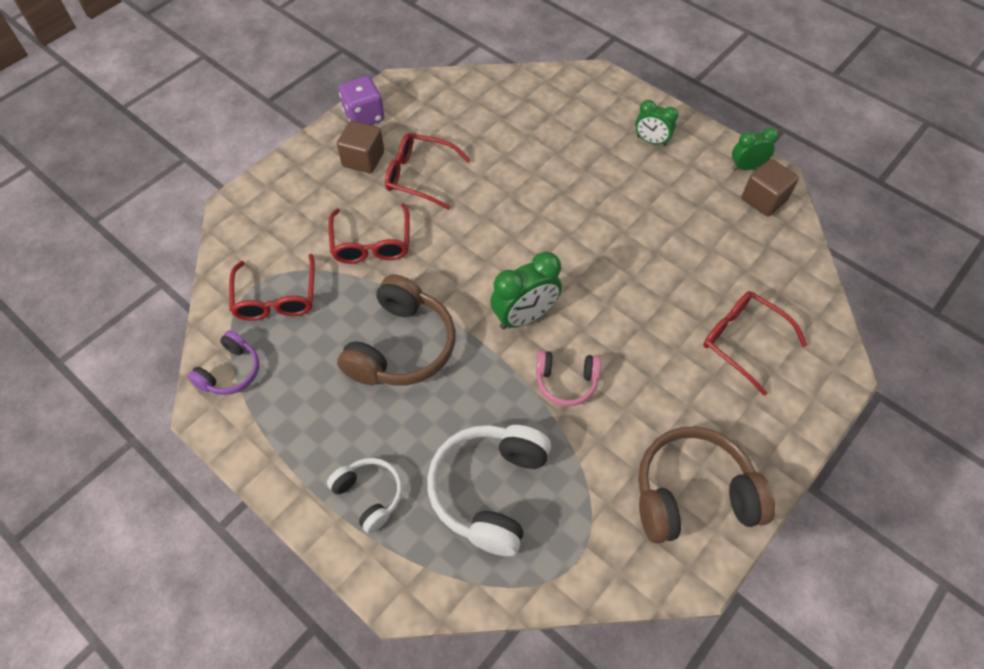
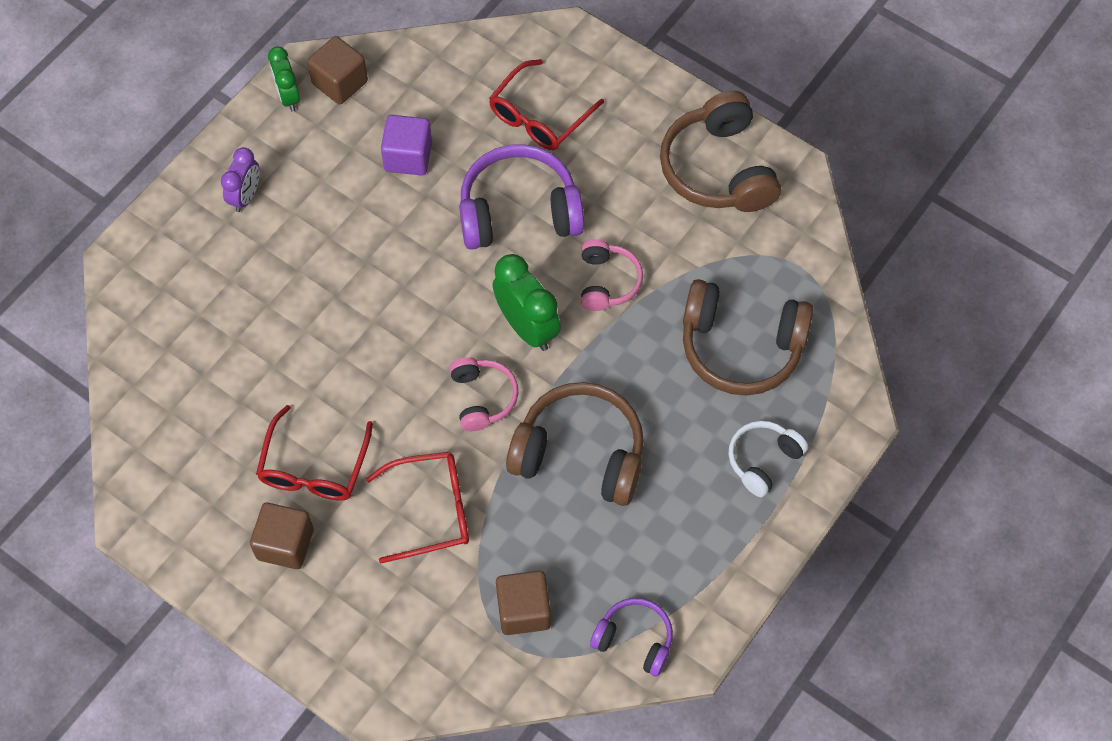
camera: 95 degrees left, 5 degrees up
(276, 297) = (523, 610): red glasses -> brown cube
(364, 116) = (200, 556): purple dice -> none
(462, 281) = (482, 398): none -> pink headphones
(489, 490) = (741, 347): white headphones -> brown headphones
(640, 318) = (519, 211): none -> purple headphones
(651, 141) = (246, 196): green clock -> purple clock
(693, 242) = (408, 157): none -> purple cube

